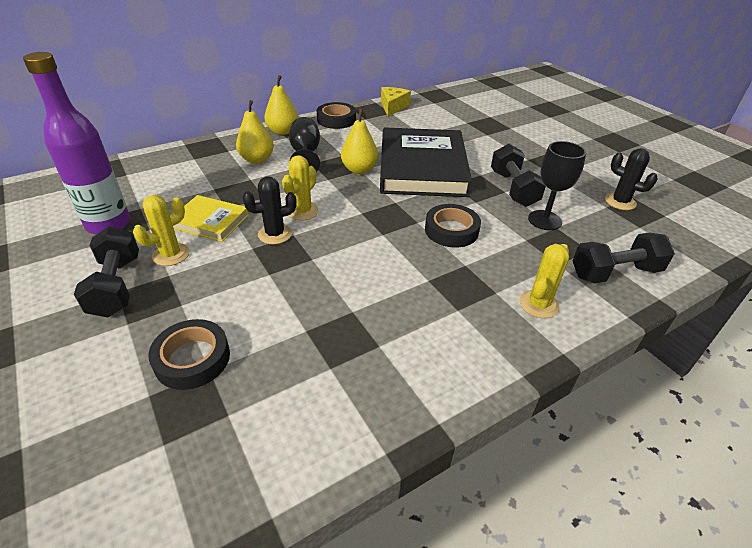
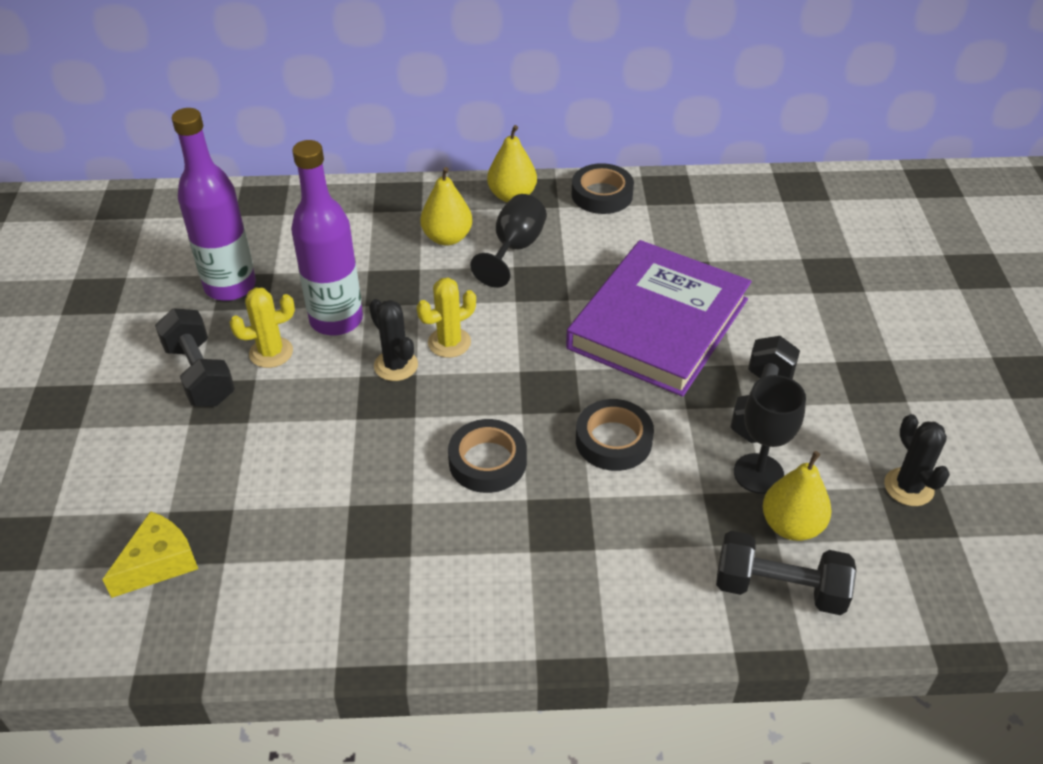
camera: 30 degrees right, 5 degrees up
(116, 286) = (200, 374): black dumbbell -> black dumbbell turned 45 degrees counterclockwise
(192, 359) = (225, 489): black tape -> black tape (487, 461)
(210, 221) = (336, 320): yellow book -> purple bottle
(275, 234) = (396, 365): black cactus -> black cactus turned 45 degrees clockwise
(359, 170) = (568, 298): yellow pear -> yellow pear (791, 525)
(393, 107) = (707, 192): yellow cheese -> yellow cheese (158, 563)
(422, 167) = (658, 324): black book -> purple book
(538, 304) = (633, 586): yellow cactus -> none

